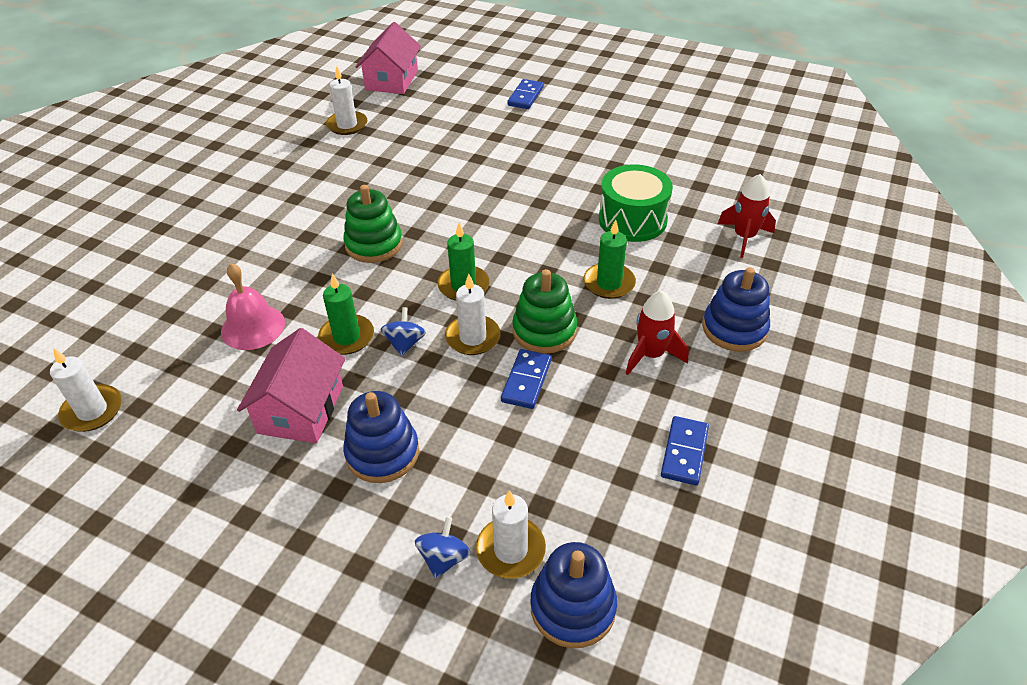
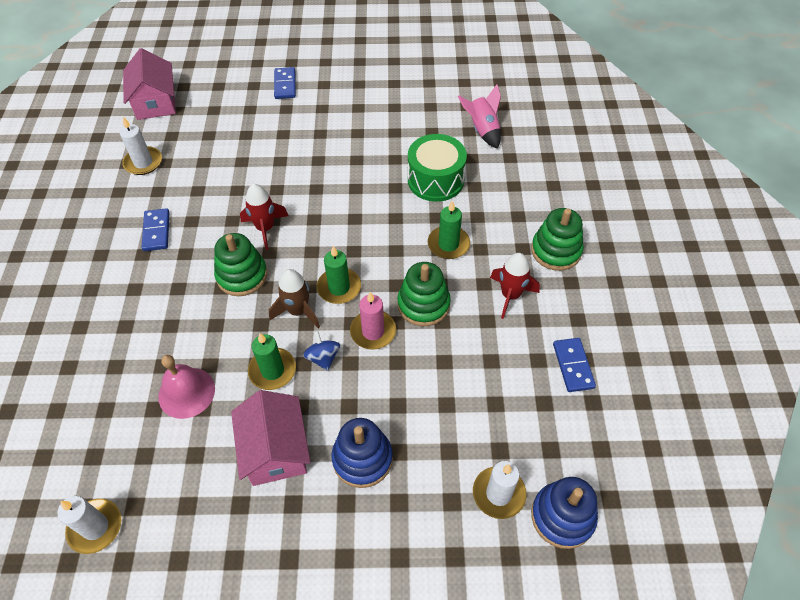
camera: 25 degrees left, 10 degrees up
(407, 293) = (298, 311): none -> brown rocket
(444, 558) = (456, 522): blue spinning top -> none
(473, 337) = (373, 331): white candle -> pink candle
(526, 381) = (434, 353): blue domino -> blue domino (156, 231)
(716, 189) = (482, 130): none -> pink rocket
(734, 329) = (556, 251): blue stacking toy -> green stacking toy
(744, 237) = (524, 168): red rocket -> red rocket (265, 228)

